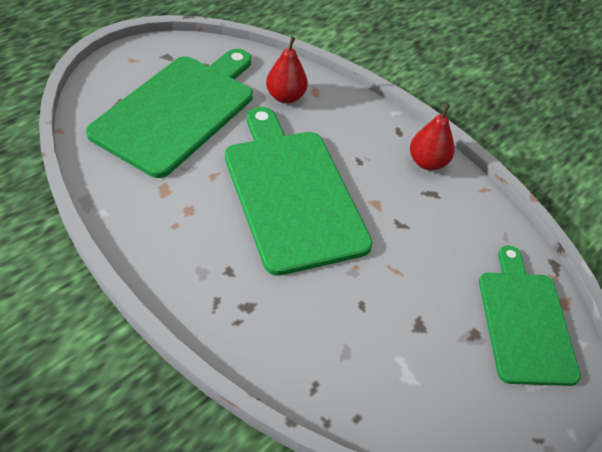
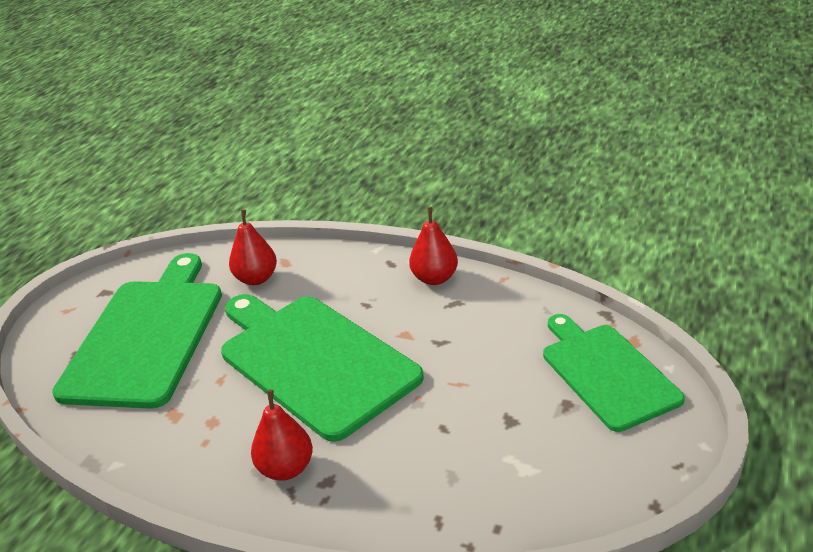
camera: 15 degrees left, 15 degrees down
(222, 279) = (286, 469): none -> red pear

